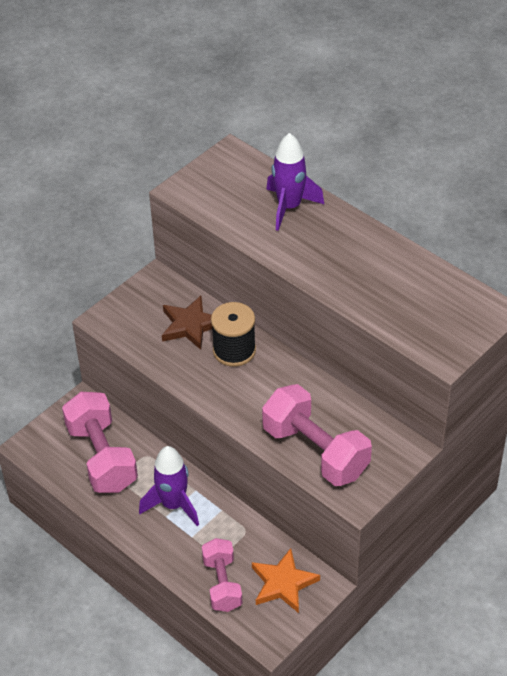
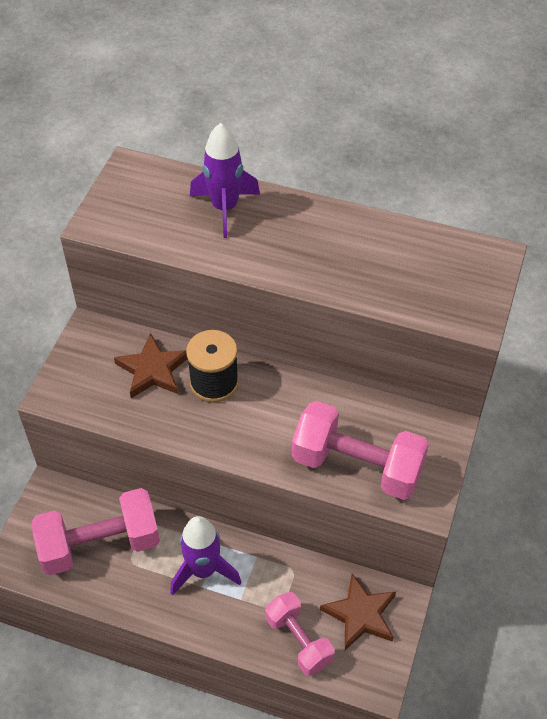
camera: 25 degrees left, 5 degrees up
(102, 457) = (100, 545): pink dumbbell -> pink dumbbell turned 60 degrees counterclockwise
(283, 583) = (360, 614): orange star -> brown star

